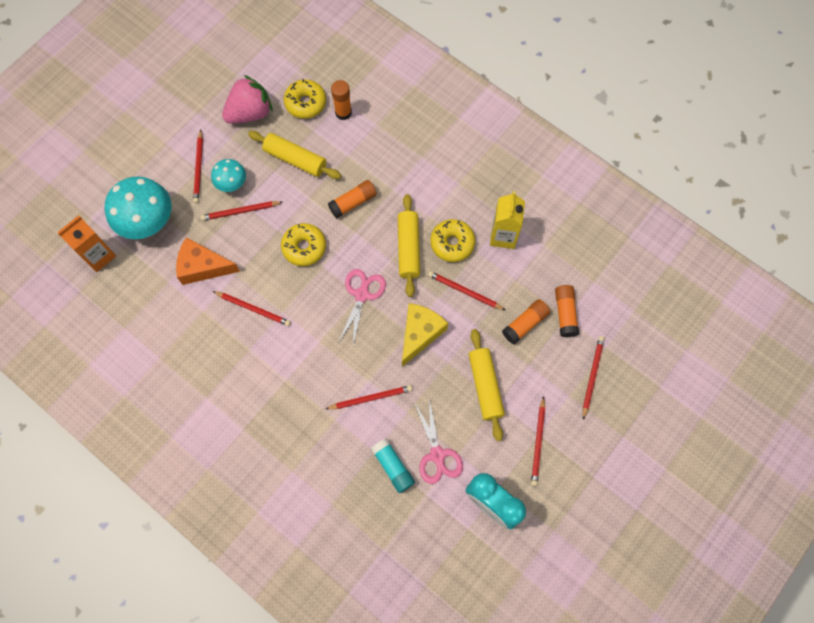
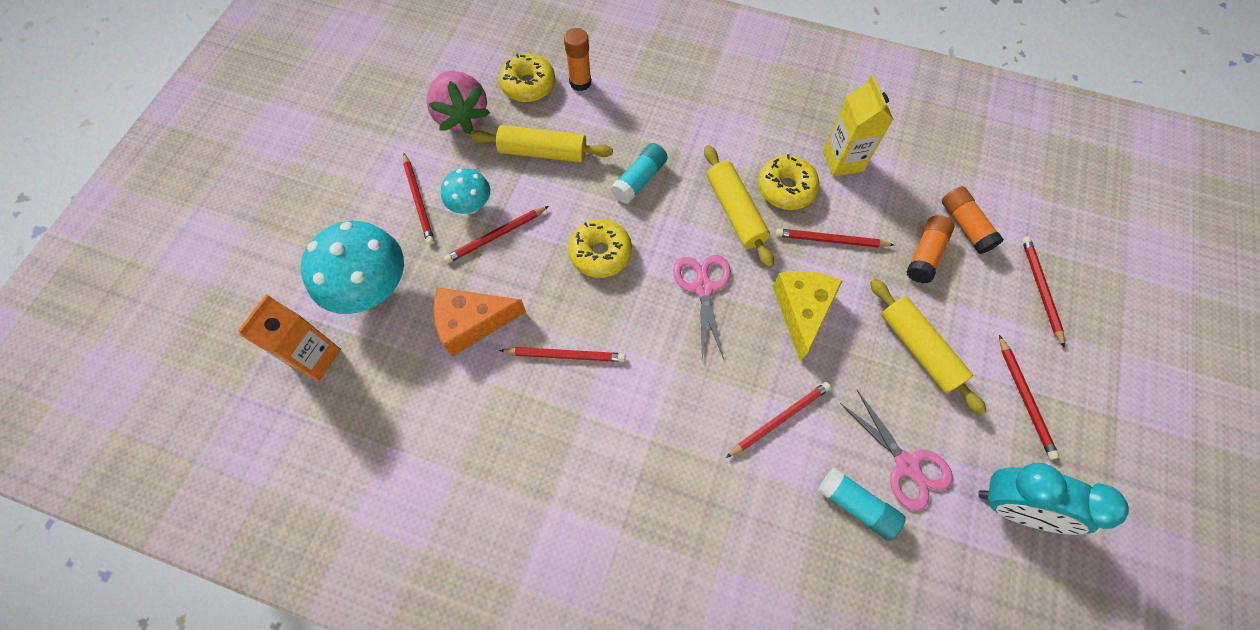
camera: 20 degrees left, 5 degrees down
(250, 113) = (461, 116): pink strawberry -> pink strawberry turned 120 degrees clockwise
(353, 202) = (639, 179): orange glue stick -> turquoise glue stick

